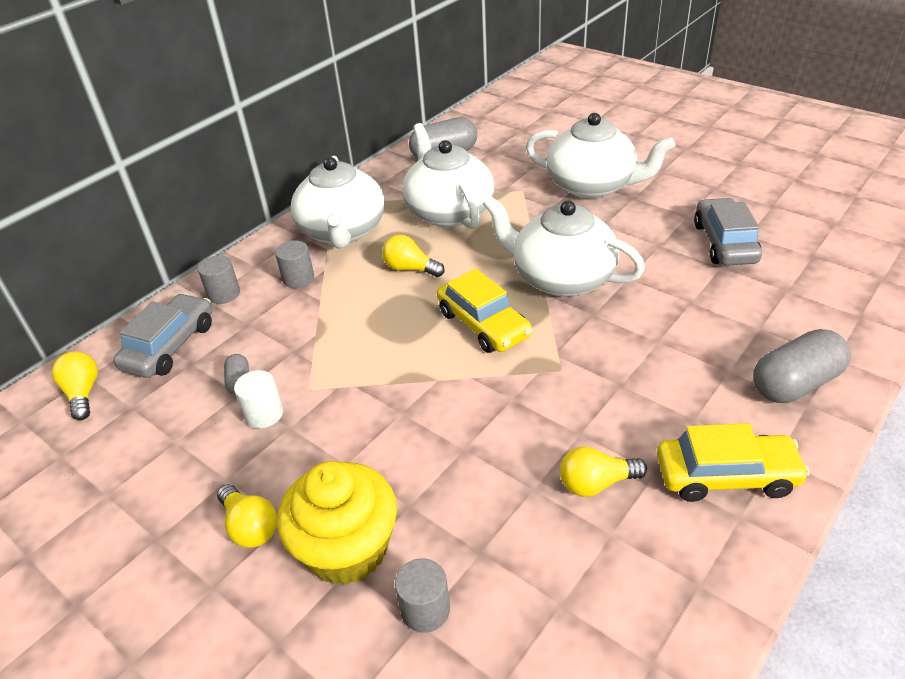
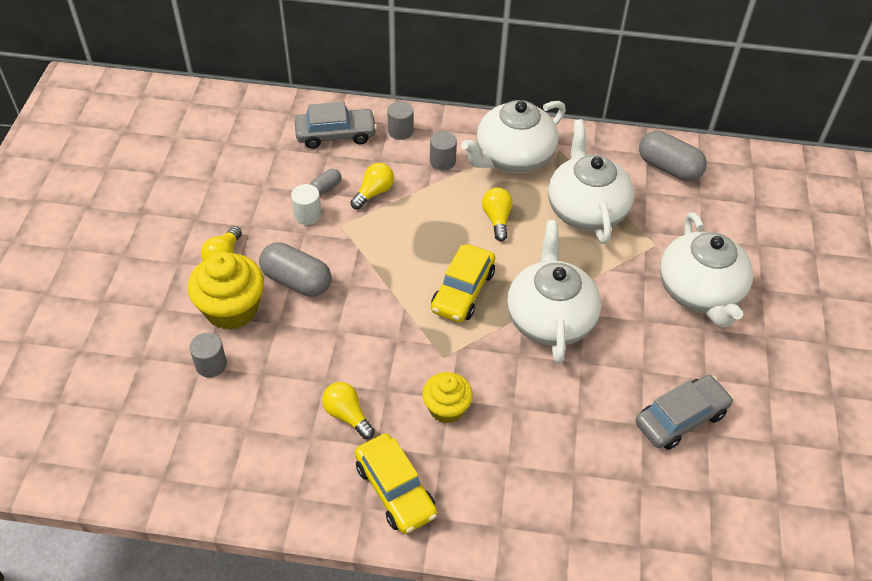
camera: 55 degrees right, 10 degrees up
(83, 393) = (274, 120): yellow light bulb -> yellow light bulb (374, 192)
(449, 212) = (586, 209): white teapot -> white teapot turned 45 degrees counterclockwise
(632, 391) = (446, 408): none -> yellow cupcake
(795, 383) = (519, 513): grey capsule -> grey capsule (296, 281)

